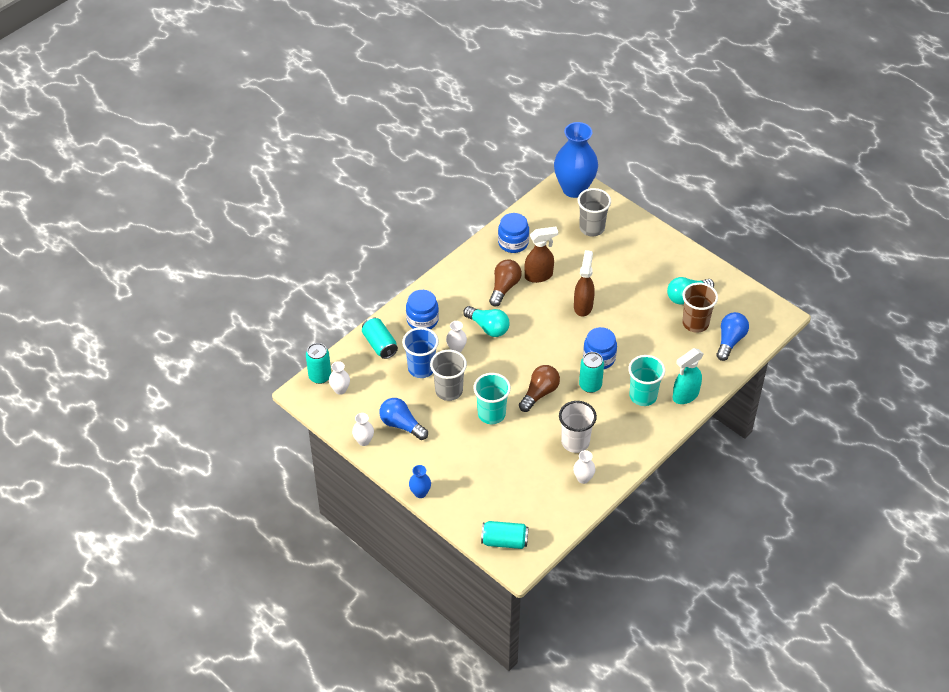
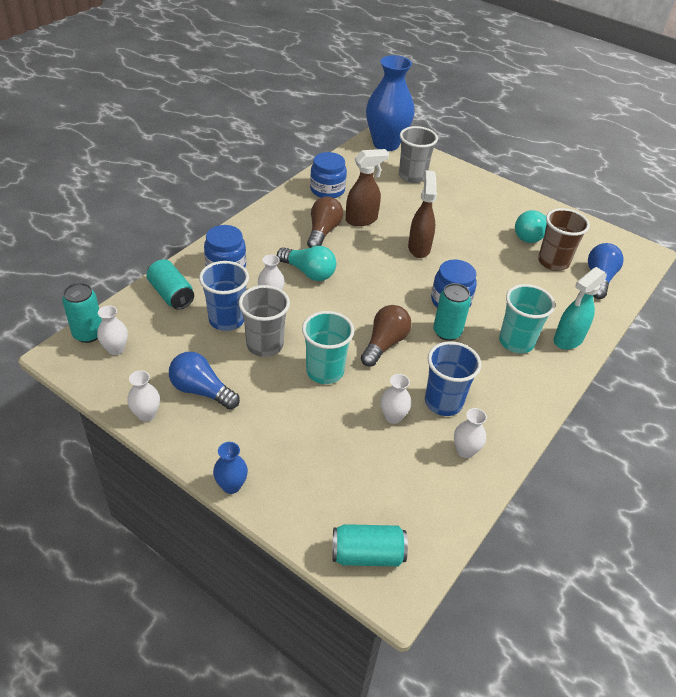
camera: 10 degrees left, 5 degrees down
(536, 451) = (393, 417): none -> white vase
(575, 442) = (443, 402): white cup -> blue cup

